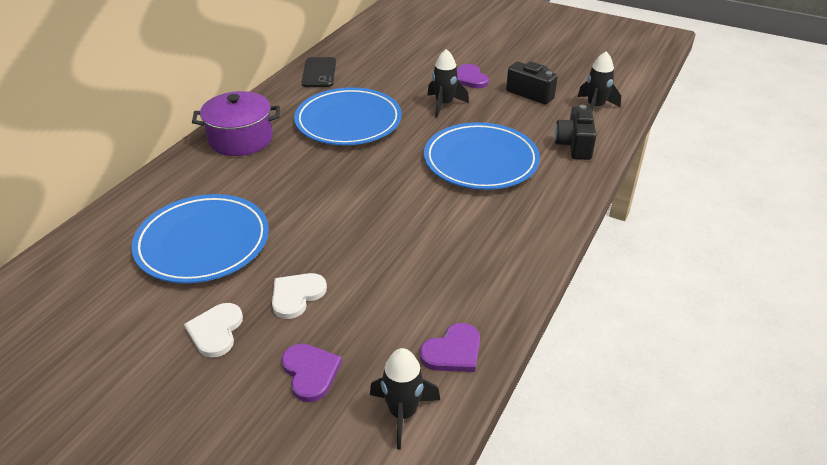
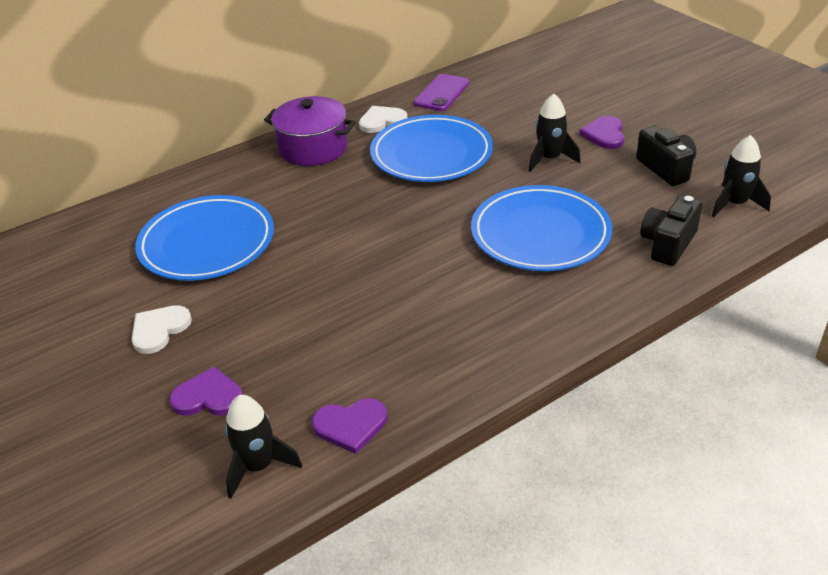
camera: 30 degrees right, 0 degrees up
(296, 295) = (249, 320): white heart -> white heart (382, 121)
(310, 372) = (208, 396): purple heart -> purple heart turned 90 degrees counterclockwise
(319, 73) = (441, 93): black phone -> purple phone

